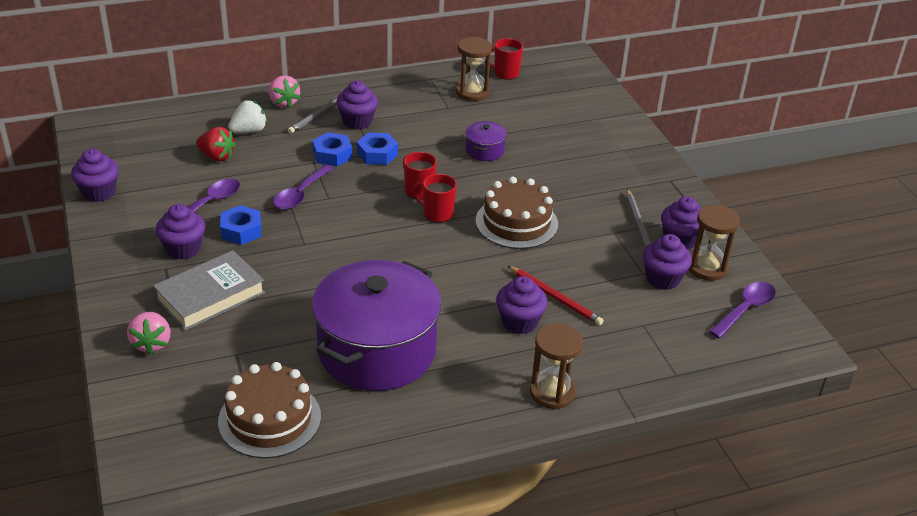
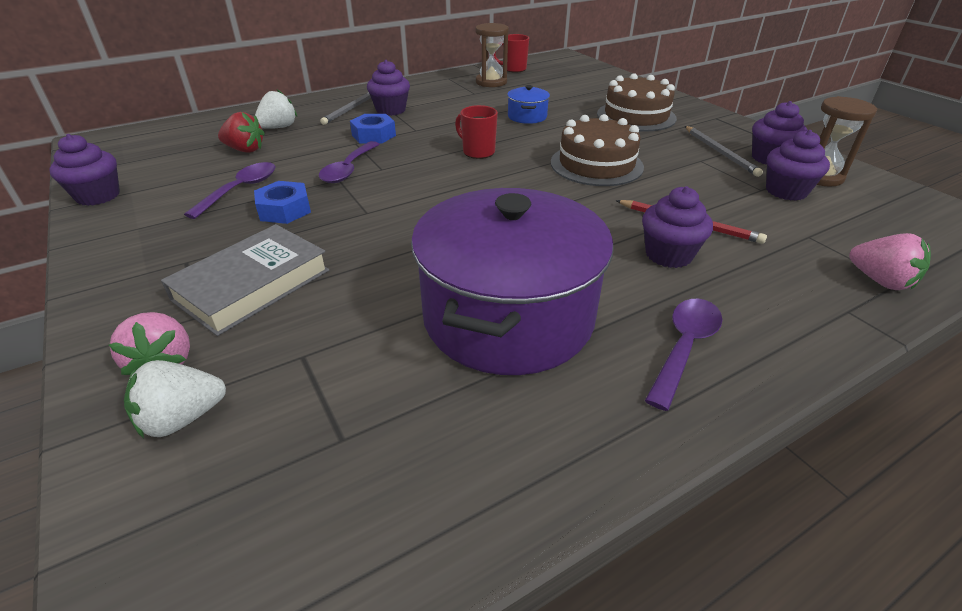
camera: 10 degrees left, 0 degrees up
(162, 379) = (182, 418): none -> white strawberry
(183, 249) = (210, 237): purple cupcake -> none
(269, 419) = (380, 453): brown cake -> brown cake (636, 116)
(283, 103) = (311, 105): pink strawberry -> pink strawberry (880, 281)
(377, 154) = (421, 130): blue nut -> none
(437, 213) = (508, 167): red mug -> none
(484, 150) = (527, 116): purple pot -> blue pot
(552, 392) = (774, 331): brown hourglass -> none
(745, 309) = (897, 206): purple spoon -> purple spoon (684, 347)

